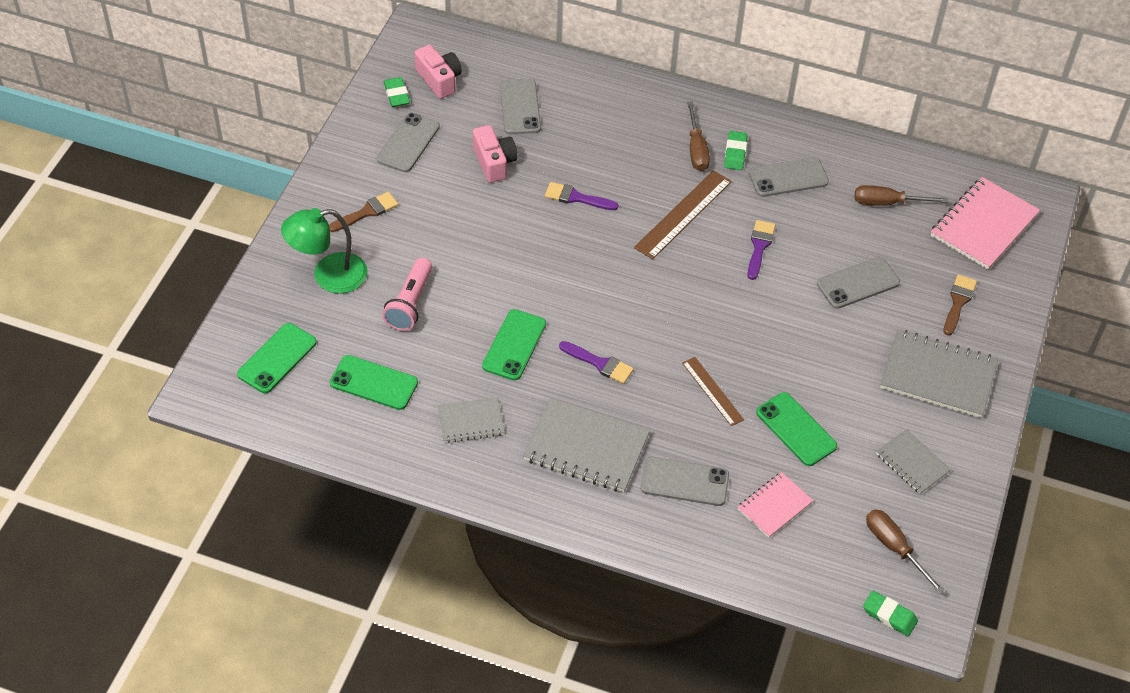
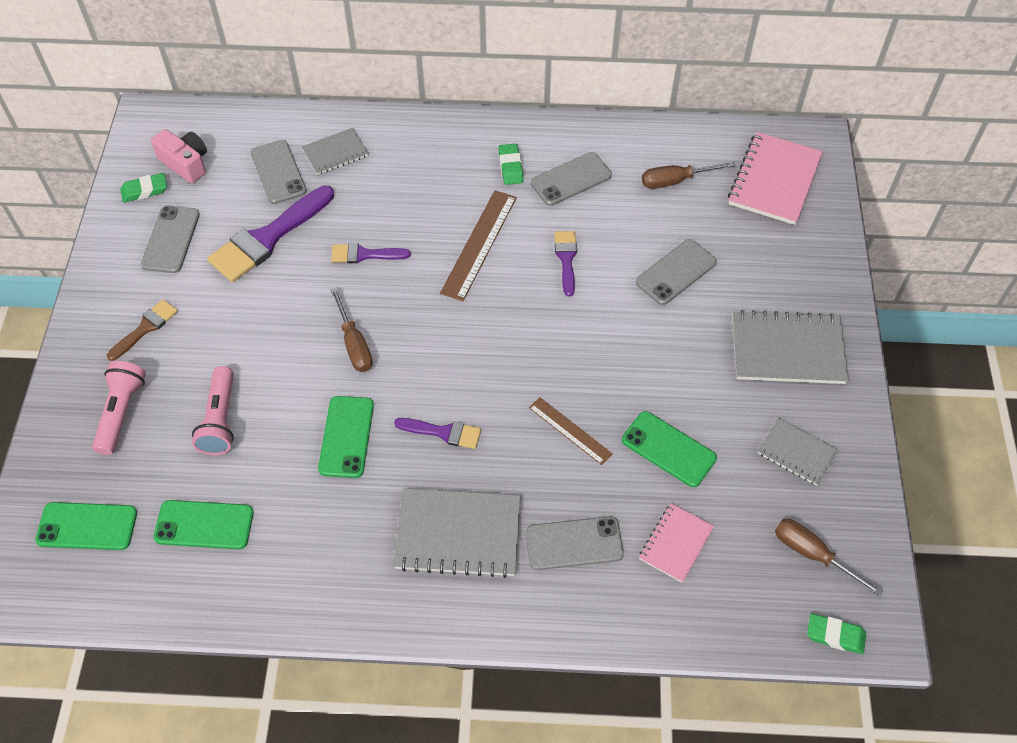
camera: 15 degrees left, 5 degrees up
(277, 358) = (87, 526): green phone -> green phone turned 75 degrees clockwise
(328, 276) = (121, 412): green lamp -> pink flashlight
(396, 95) = (144, 190): green eraser -> green eraser turned 75 degrees counterclockwise
(471, 421) = (324, 540): grey notebook -> grey notebook (335, 153)
(494, 162) = (268, 238): pink camera -> purple brush
(696, 149) = (471, 172): brown screwdriver -> brown screwdriver (354, 344)
(958, 302) = (779, 266): brown brush -> none

